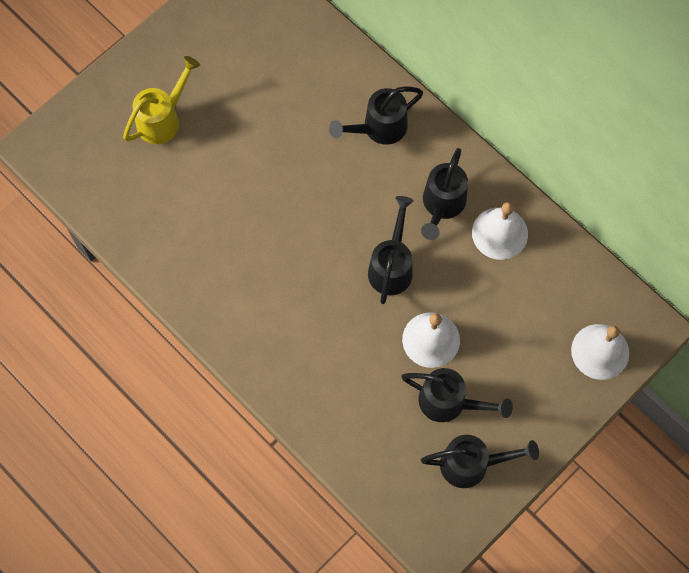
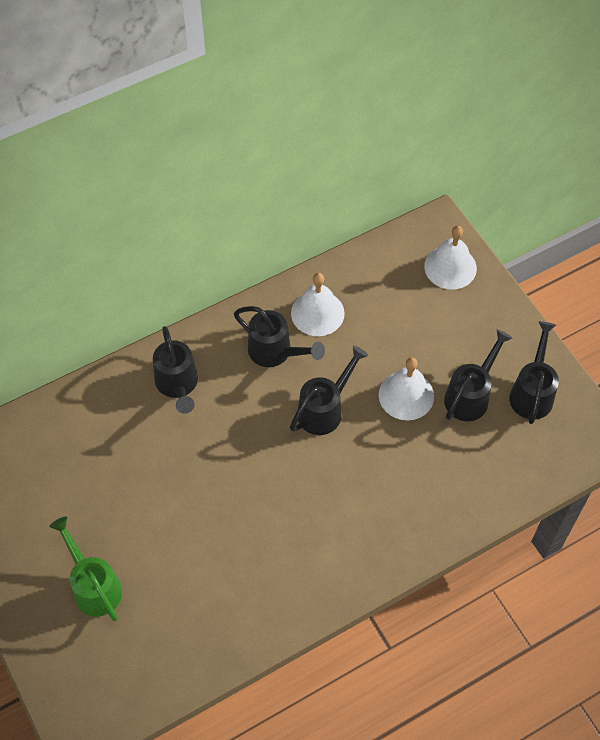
camera: 75 degrees left, 10 degrees down
(163, 119) = (94, 586): yellow watering can -> green watering can
(391, 266) = (324, 410): black watering can -> black watering can turned 105 degrees clockwise

